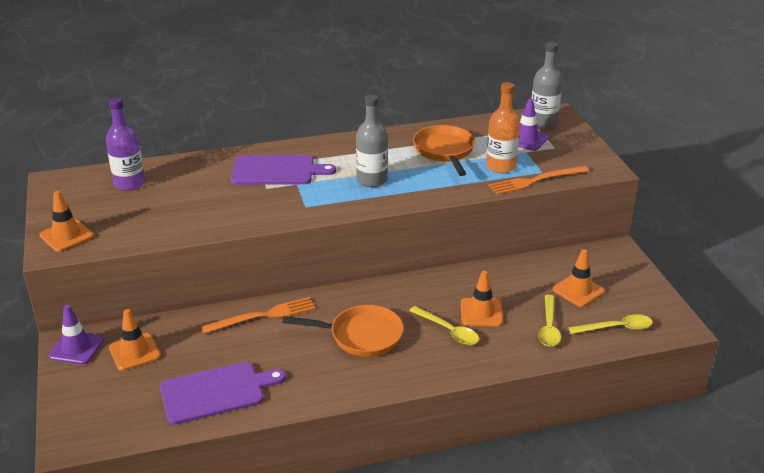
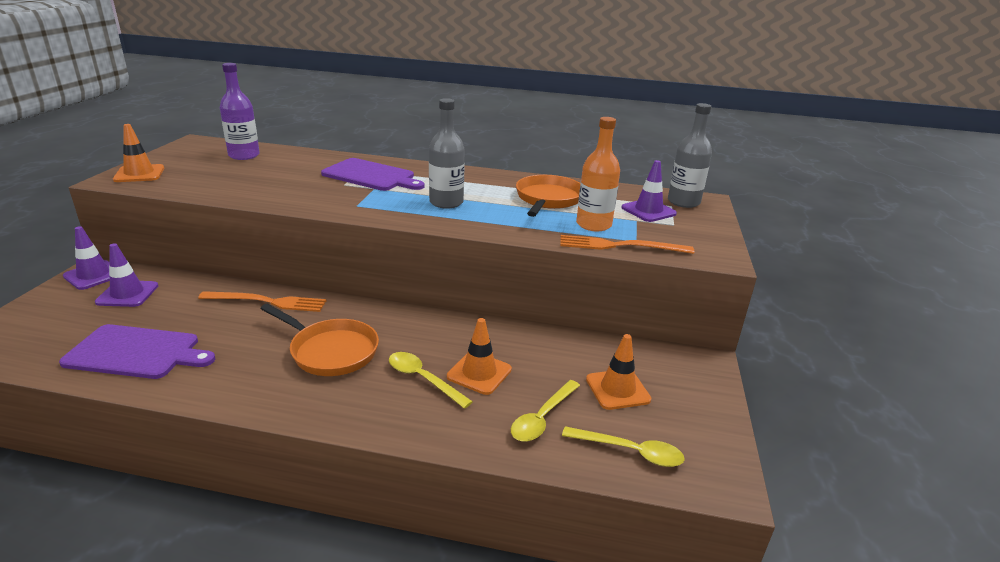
camera: 25 degrees right, 5 degrees down
(134, 352) = (127, 294): orange traffic cone -> purple traffic cone
(448, 331) = (423, 379): yellow spoon -> yellow spoon turned 150 degrees clockwise

